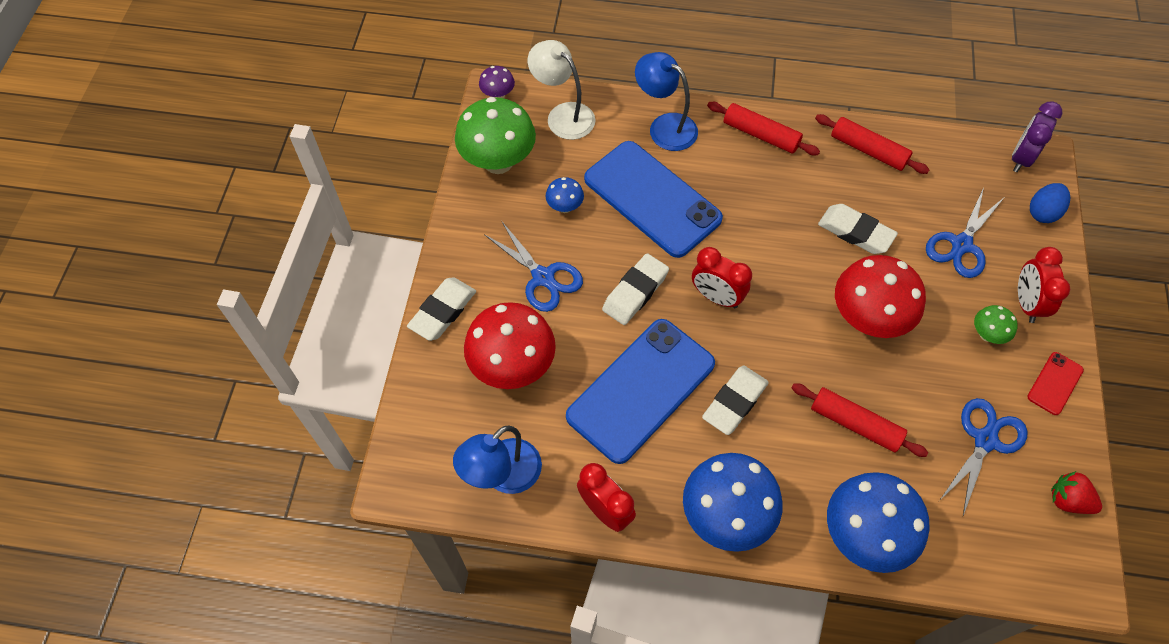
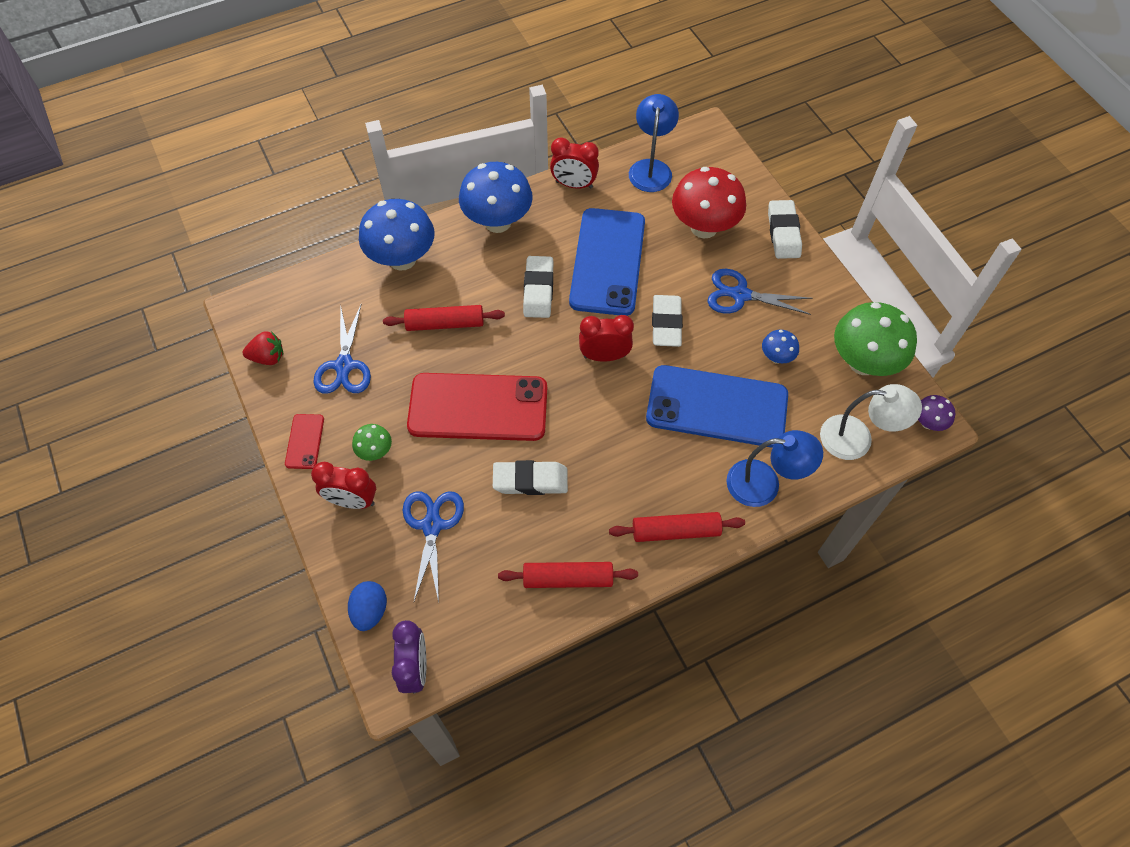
camera: 145 degrees right, 0 degrees up
(867, 319) = (478, 407): red mushroom -> red phone
(1026, 303) = (352, 501): red clock -> red clock turned 135 degrees clockwise

